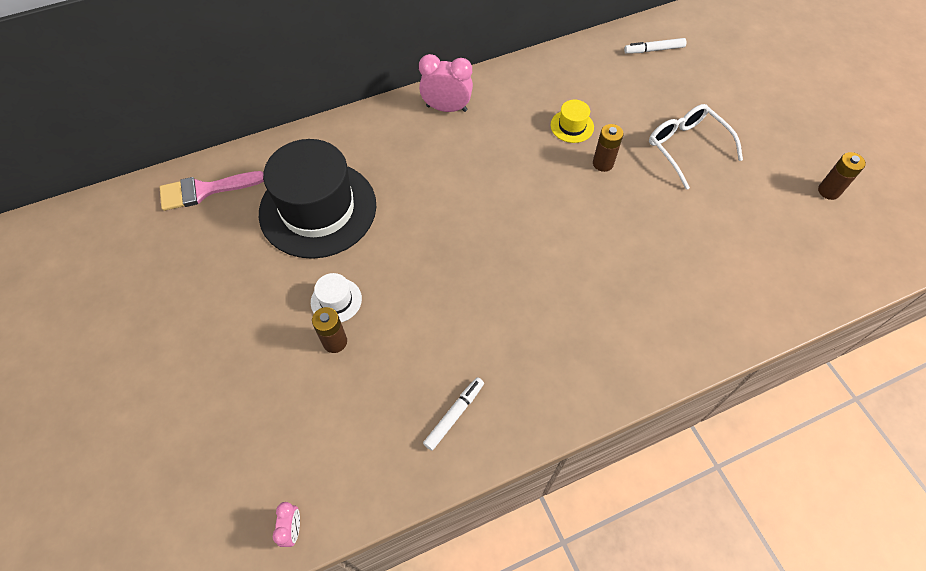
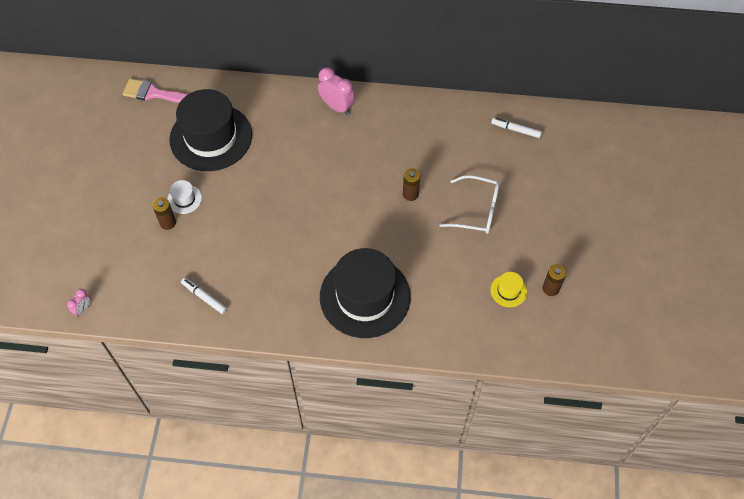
camera: 30 degrees right, 0 degrees up
(454, 415) = (204, 297): white marker -> white marker turned 120 degrees counterclockwise
(572, 126) = (410, 159): yellow hat -> yellow hat (508, 290)
(648, 304) = (365, 296): none -> black hat
(686, 147) = (477, 210): white glasses -> white glasses turned 105 degrees clockwise

